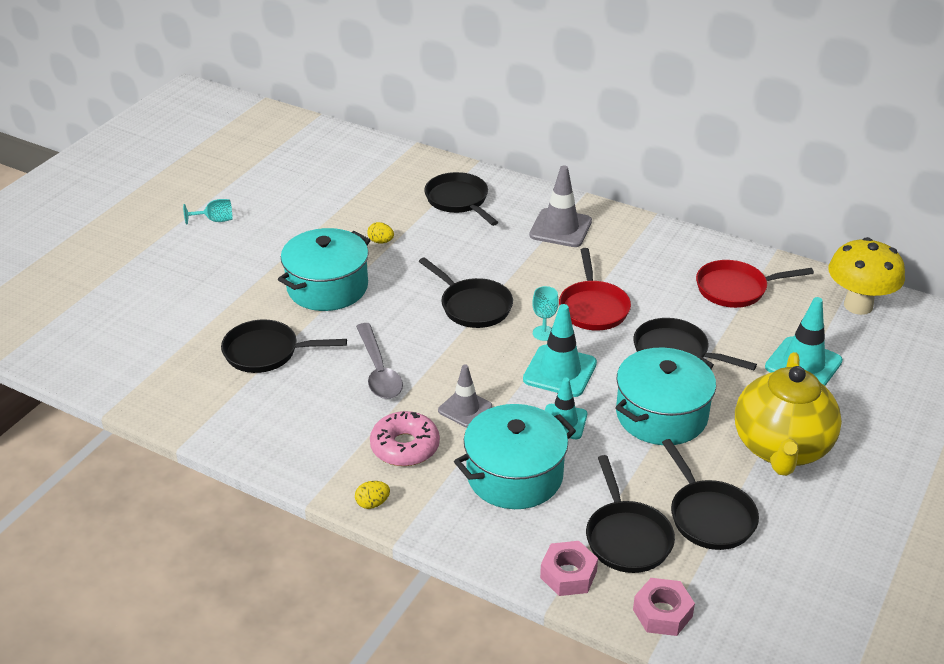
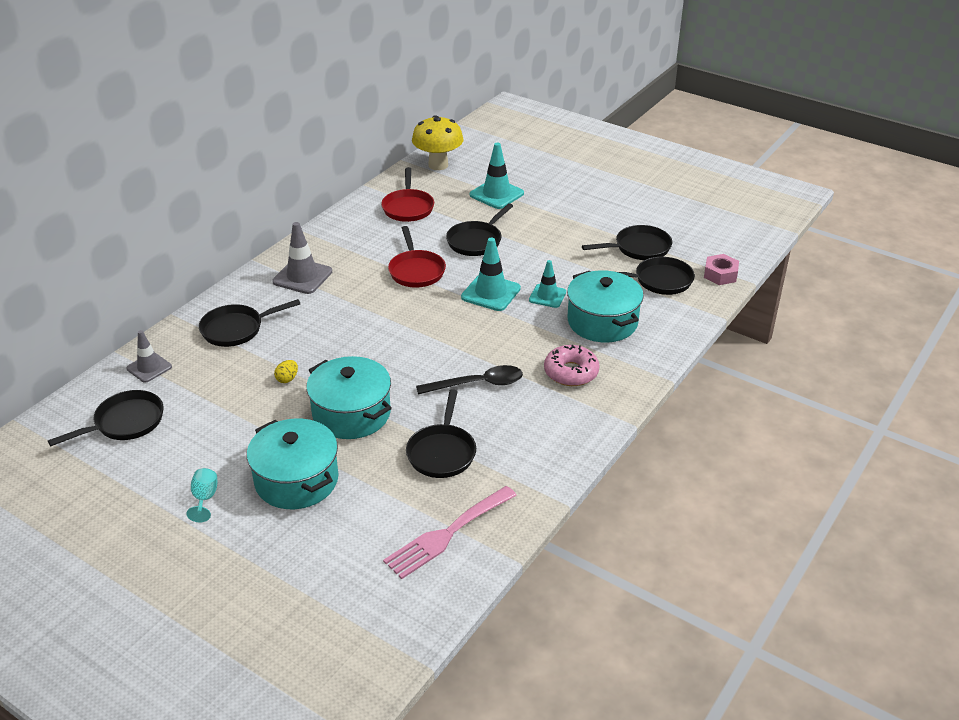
camera: 85 degrees left, 0 degrees up
(148, 364) = (447, 534): none -> pink fork
(372, 503) = (632, 390): yellow egg -> none
(378, 370) = (477, 384): grey spoon -> black spoon
(465, 408) = (529, 340): grey traffic cone -> grey traffic cone (149, 368)
(473, 306) = (400, 330): black pan -> black pan (125, 422)
(544, 333) = (443, 296): turquoise goblet -> none
(568, 574) = (693, 306): pink nut -> none
(593, 307) = (416, 271): red pan -> red pan turned 75 degrees clockwise
(661, 415) = (543, 254): turquoise pot -> turquoise pot (296, 480)
(781, 448) = (578, 214): yellow teapot -> none

